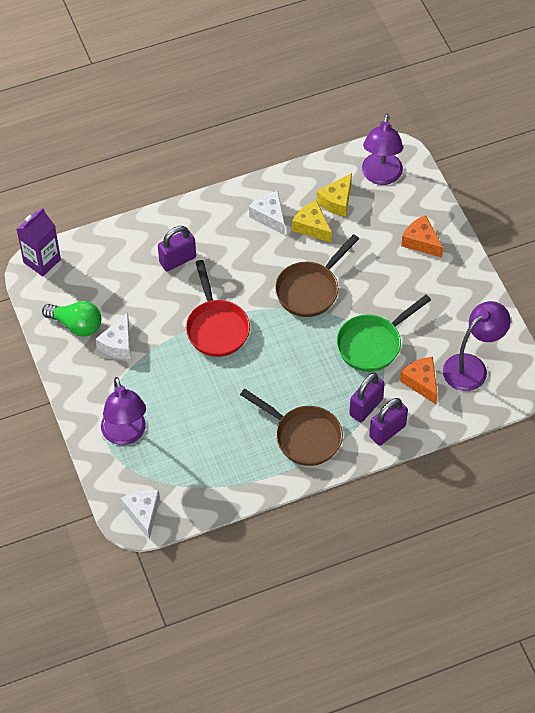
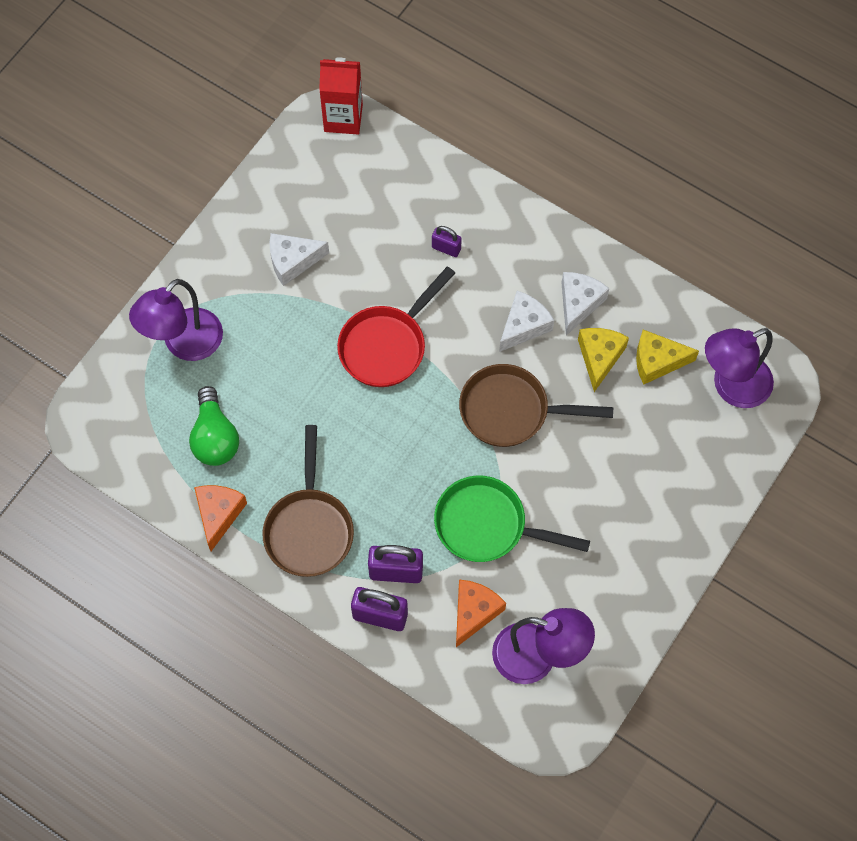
camera: 55 degrees right, 10 degrees up
(42, 261) = (343, 118): purple carton -> red carton
(76, 325) = (287, 205): green light bulb -> green light bulb (215, 437)
(143, 513) = (99, 426): white cheese -> white cheese (524, 326)
(177, 260) = (446, 248): purple padlock -> purple padlock, size x0.58
(421, 242) = (672, 490): orange cheese -> orange cheese (219, 514)

